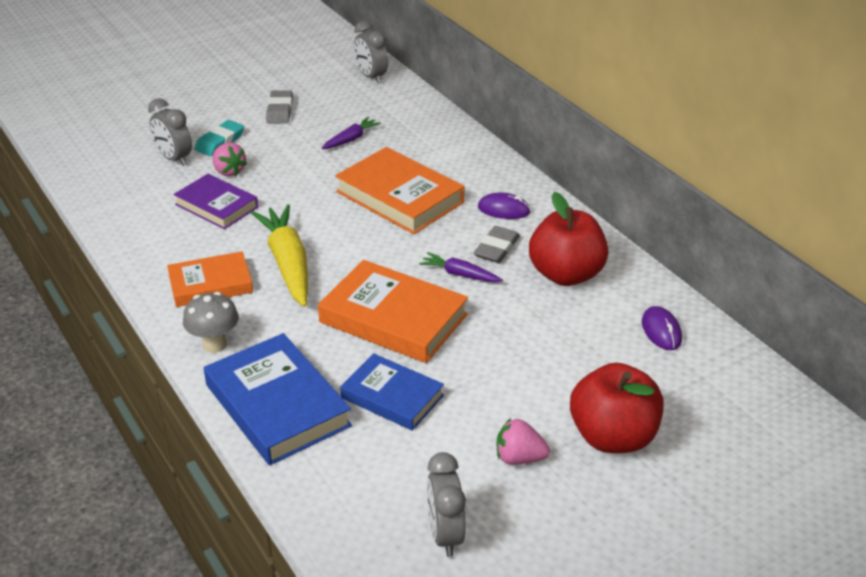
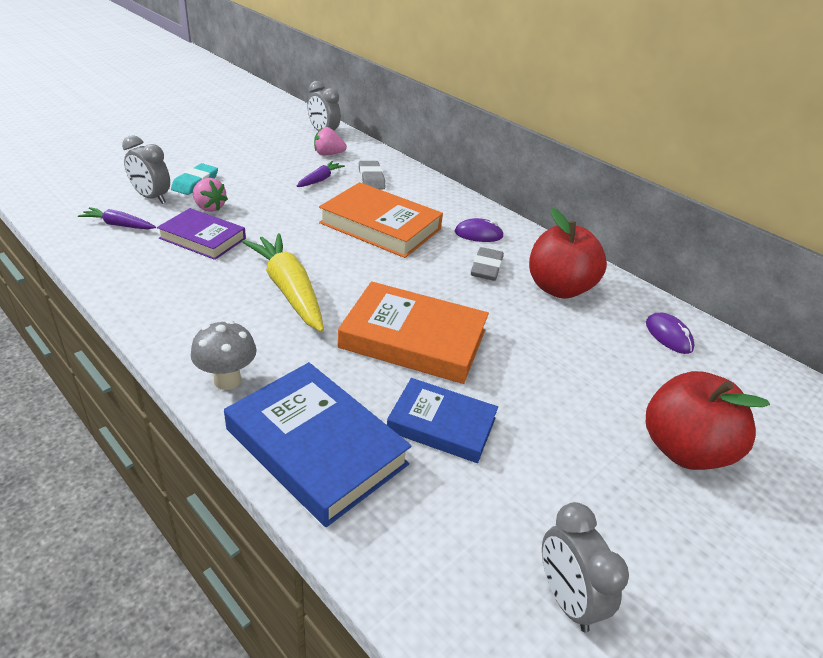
camera: 15 degrees left, 0 degrees up
(210, 284) = (210, 314): orange book -> none
(280, 111) = (248, 158): grey eraser -> grey eraser (371, 179)
(460, 274) = (462, 293): purple carrot -> purple carrot (119, 225)
(519, 458) = (603, 485): pink strawberry -> pink strawberry (328, 154)

